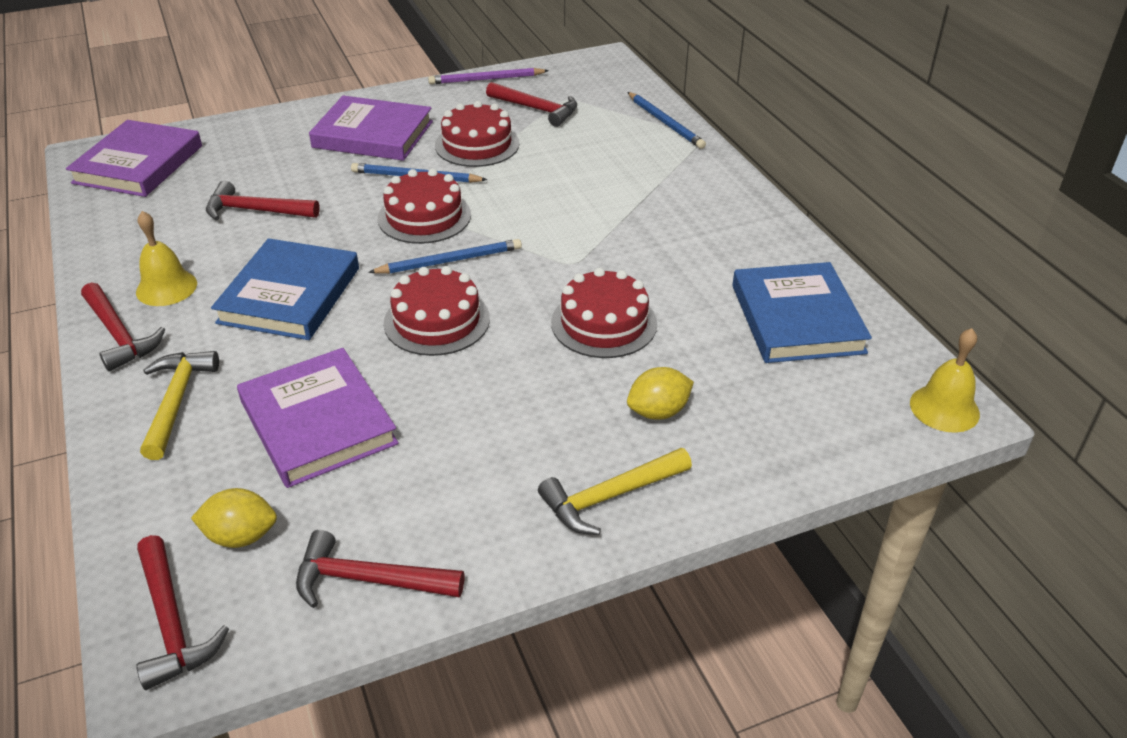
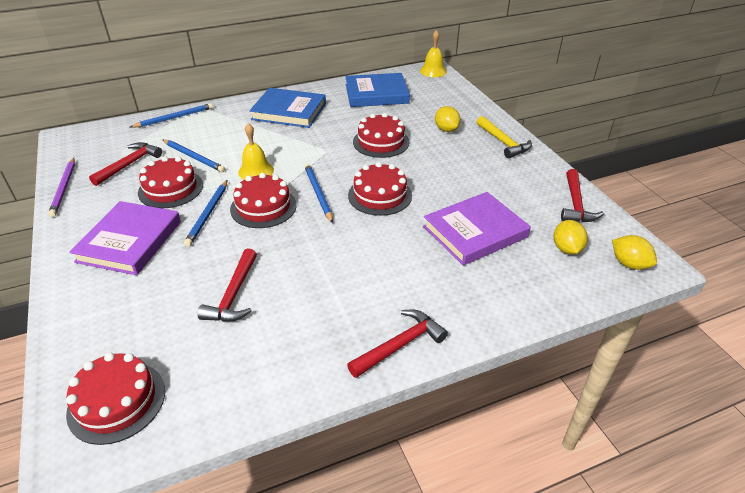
camera: 90 degrees left, 0 degrees up
(138, 164) = (117, 401): purple book -> red cake
(166, 287) = (339, 330): yellow bell -> yellow bell (256, 171)
(172, 622) = (629, 264): red hammer -> yellow lemon
(177, 401) = (468, 296): yellow hammer -> none
(290, 295) = (352, 259): blue book -> blue book (289, 111)
(554, 151) = (194, 157): none -> blue pencil

